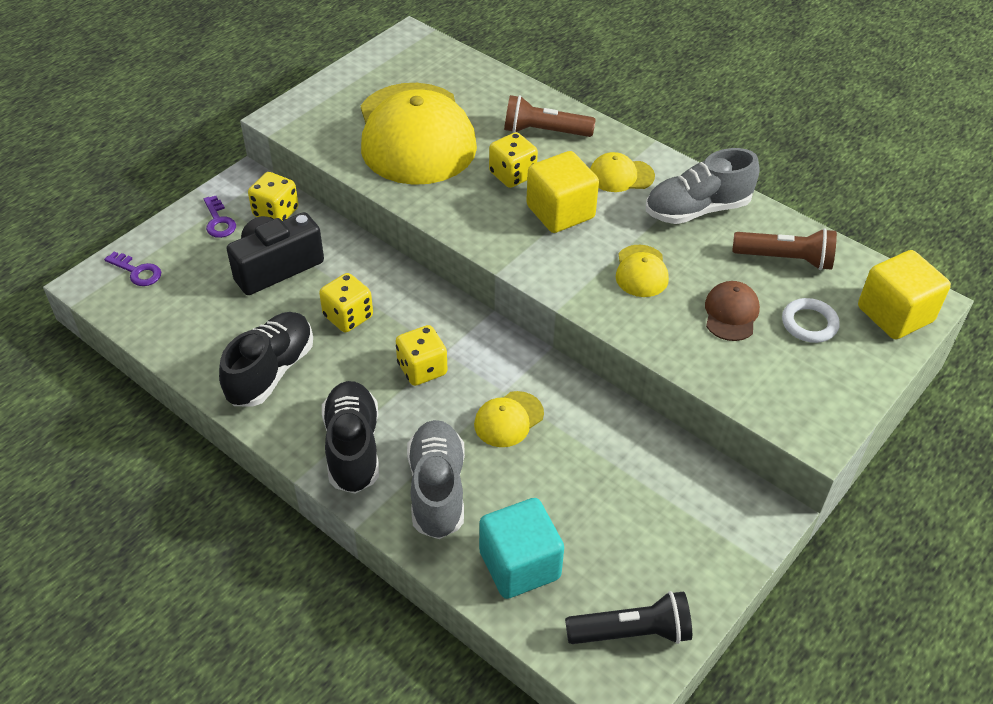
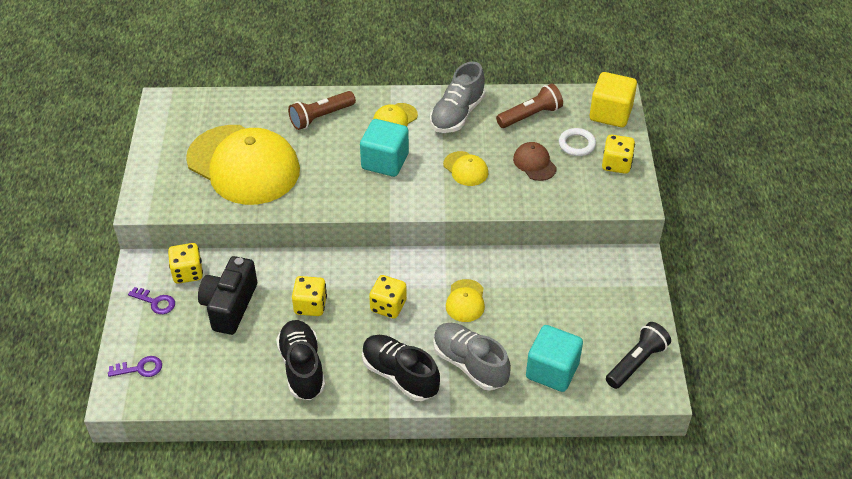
camera: 40 degrees left, 0 degrees up
(512, 175) = (332, 155): yellow dice -> yellow dice (616, 164)
(560, 212) = (385, 161): yellow cube -> turquoise cube

